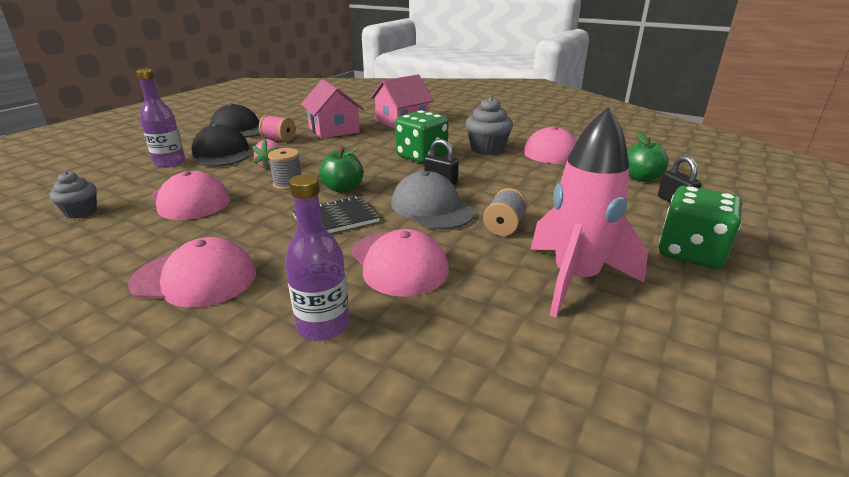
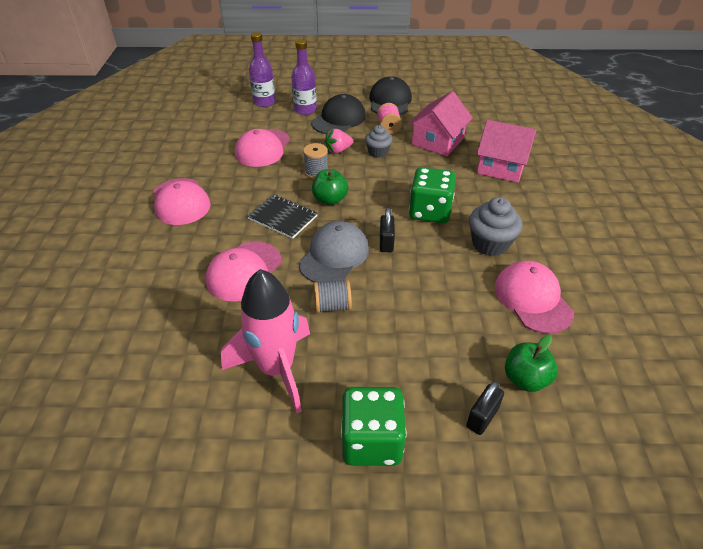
camera: 60 degrees right, 15 degrees up
(81, 212) = (221, 123): grey cupcake -> grey cupcake (378, 152)
(323, 326) = (163, 270): purple bottle -> purple bottle (264, 102)

